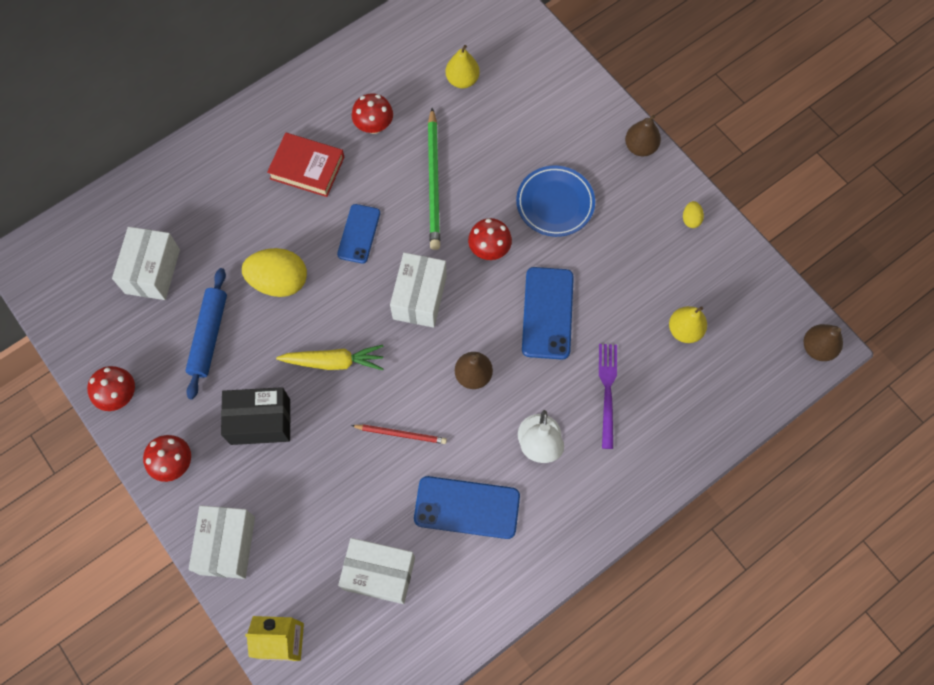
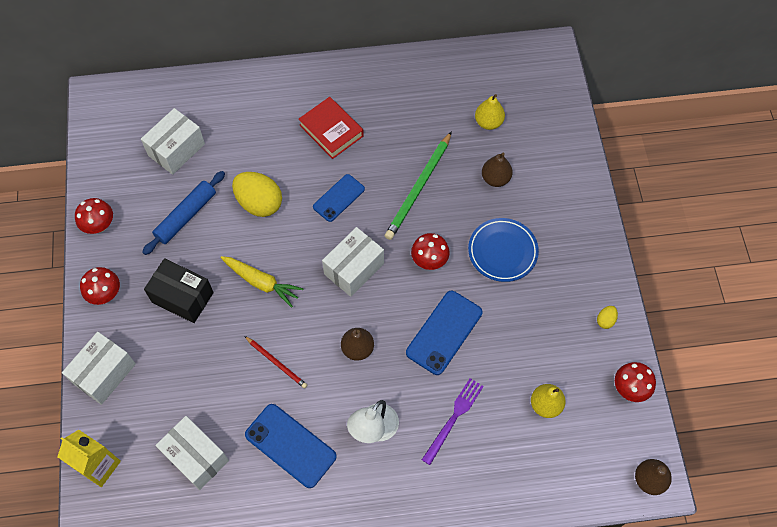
camera: 30 degrees right, 5 degrees down
(374, 126) = (399, 124): red mushroom -> red mushroom (630, 388)
(640, 147) = (599, 243): brown pear -> brown pear (495, 178)

